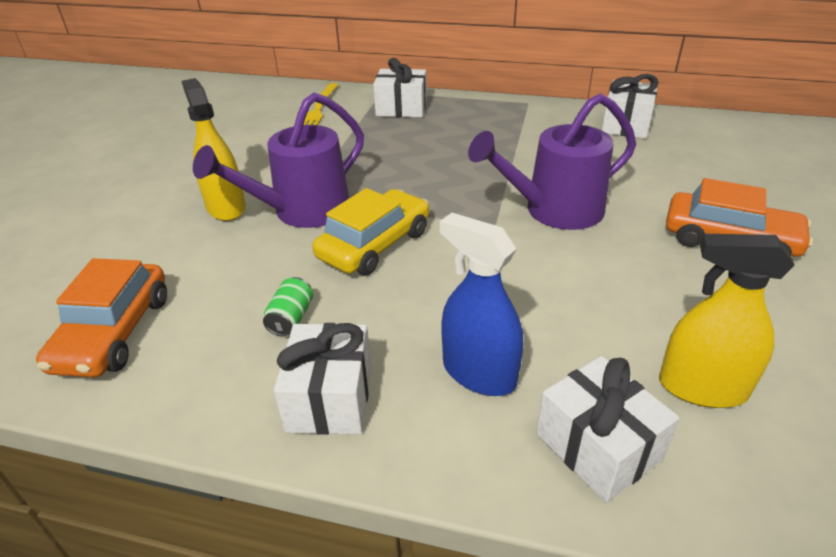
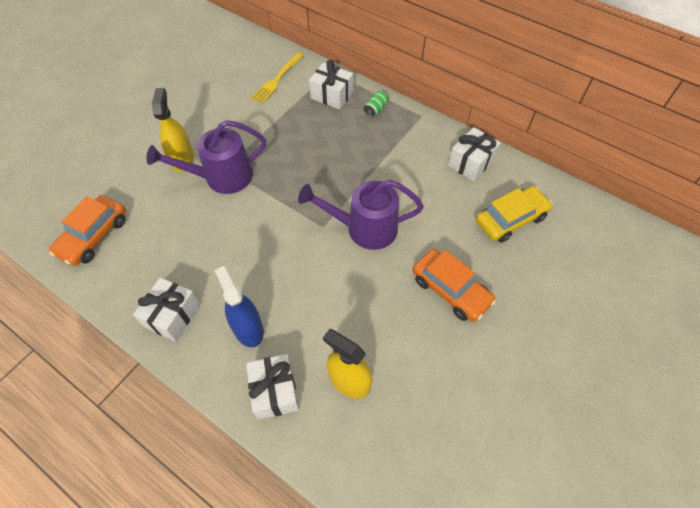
camera: 20 degrees right, 20 degrees up
(291, 318) = (178, 258): green can -> green can (376, 109)
(374, 244) = (246, 219): yellow car -> yellow car (510, 219)

